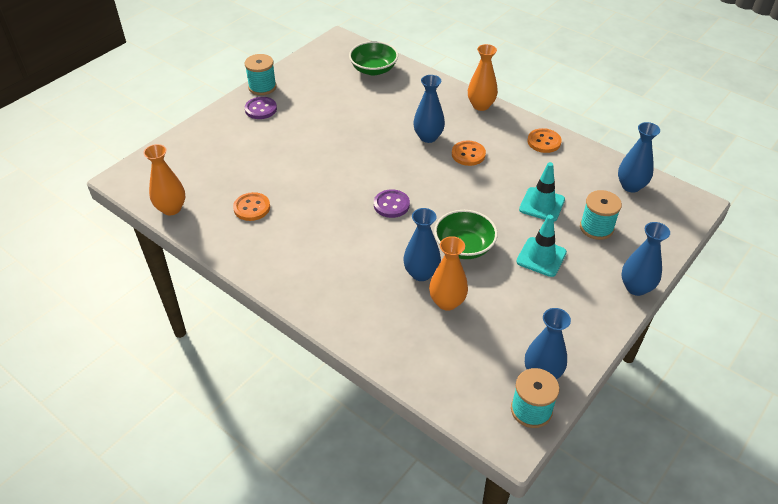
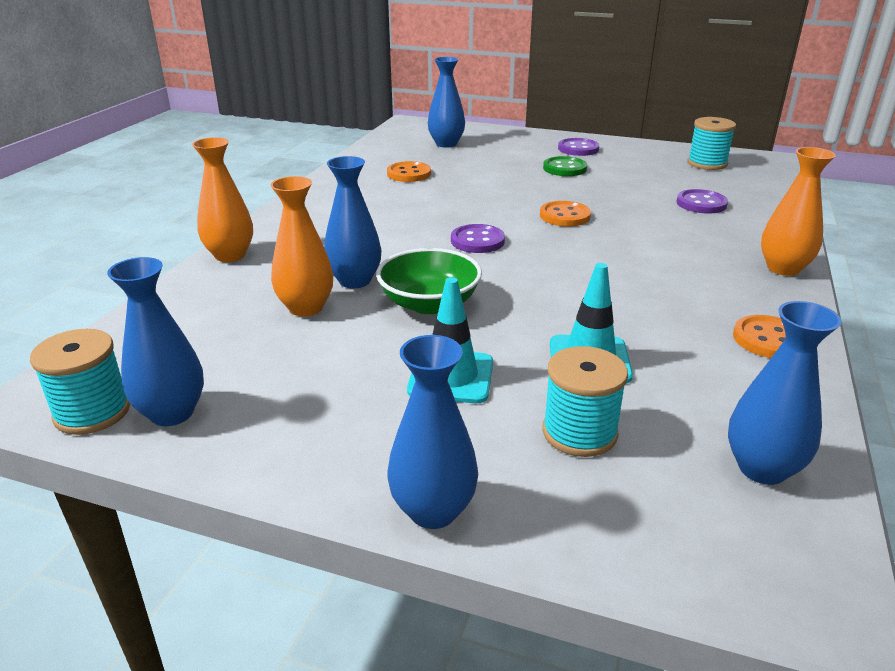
camera: 70 degrees right, 15 degrees down
(171, 208) = (381, 145): orange vase -> orange vase (230, 255)
(262, 87) = (618, 143): turquoise spool -> turquoise spool (707, 163)
(295, 128) = (564, 168): none -> green button
(373, 69) = (745, 186): green bowl -> none
(388, 96) = (701, 204): none -> purple button
(428, 137) = (648, 242): blue vase -> blue vase (446, 144)
(468, 154) = (646, 276): orange button -> orange button (564, 216)

